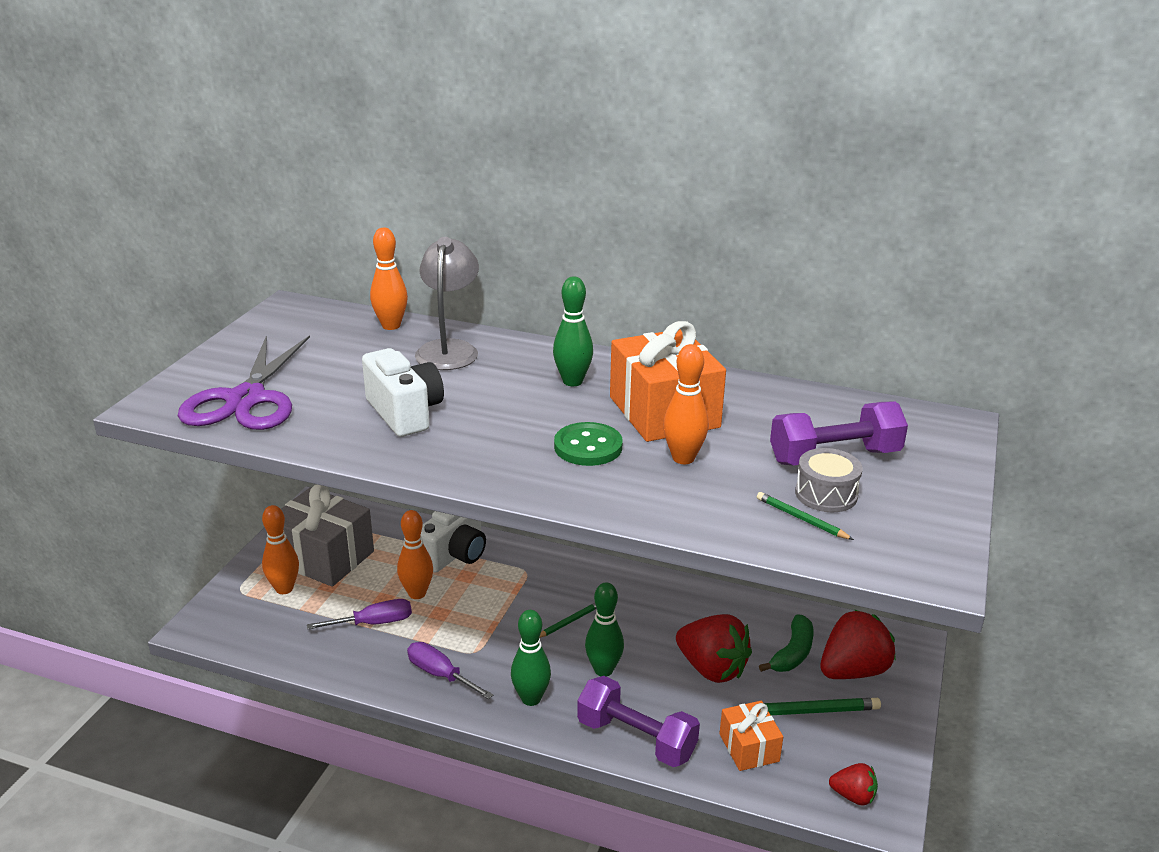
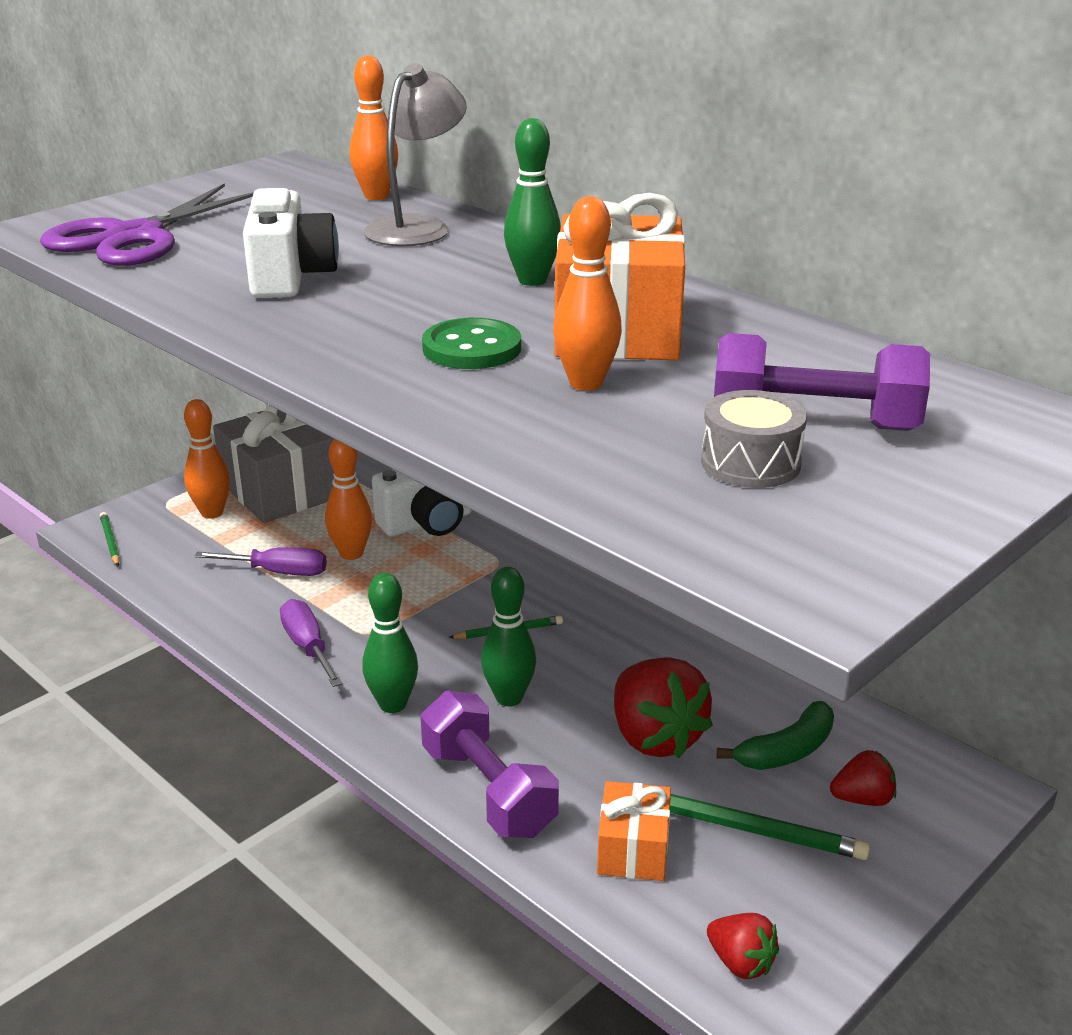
camera: 25 degrees right, 0 degrees up
(801, 519) = (679, 483): green pencil -> green pencil (110, 541)
(853, 671) = (862, 799): red strawberry -> red strawberry, size x0.53

